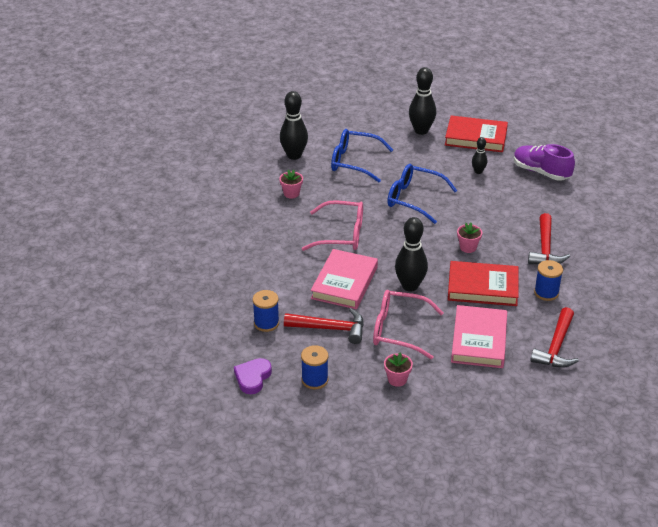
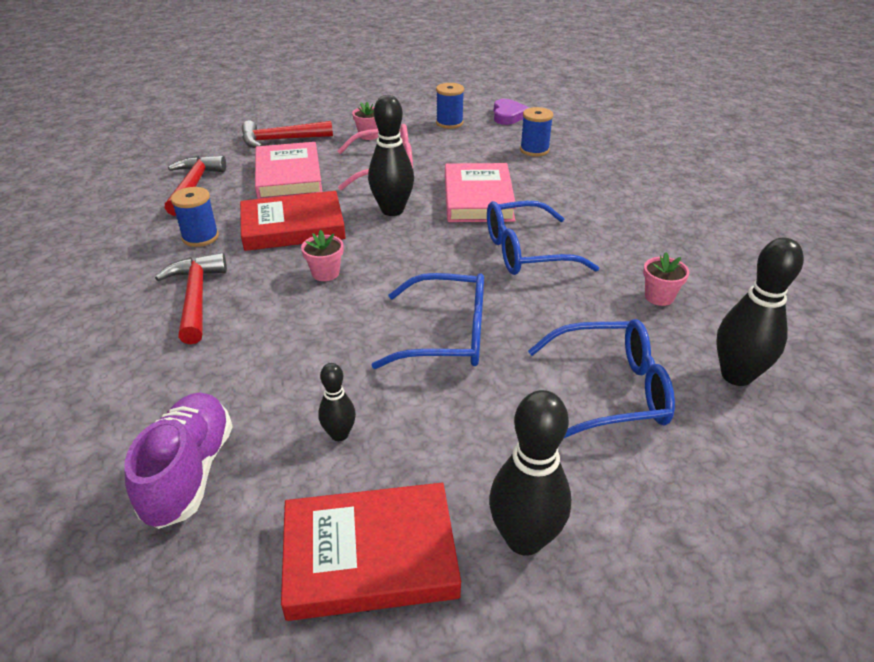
camera: 160 degrees right, 0 degrees up
(331, 328) = (462, 157): red hammer -> red hammer (280, 140)
(342, 234) = (525, 252): pink glasses -> blue glasses
(541, 172) = (189, 472): purple shoe -> purple shoe turned 105 degrees counterclockwise

